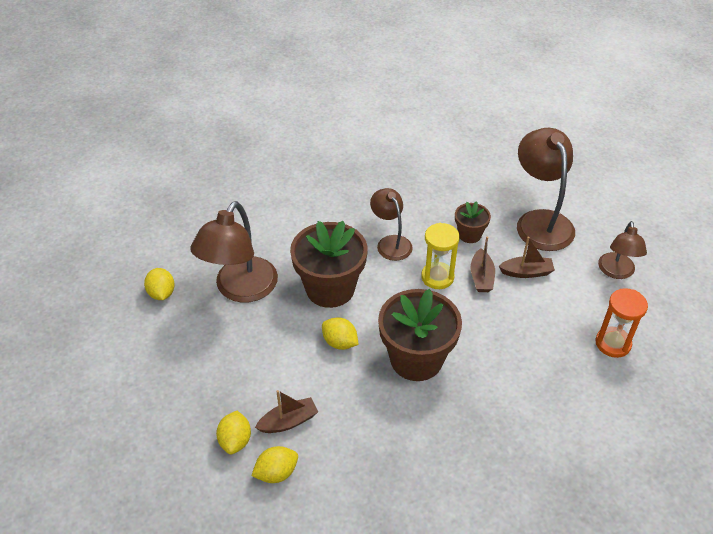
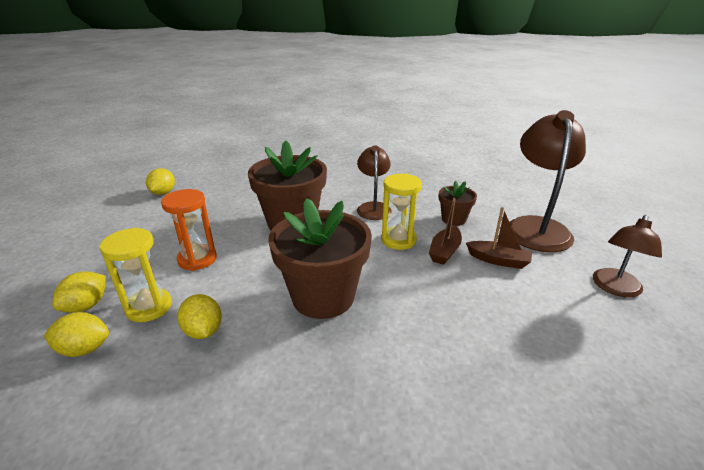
camera: 25 degrees right, 15 degrees down
(240, 289) = (220, 205): brown lamp -> none
(288, 421) = (149, 307): brown boat -> yellow hourglass
(340, 342) = (262, 261): yellow lemon -> yellow lemon (203, 331)
(613, 343) = (583, 359): orange hourglass -> orange hourglass (197, 259)

